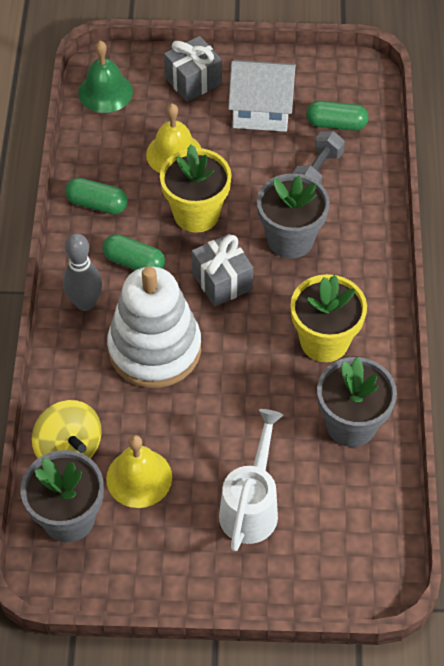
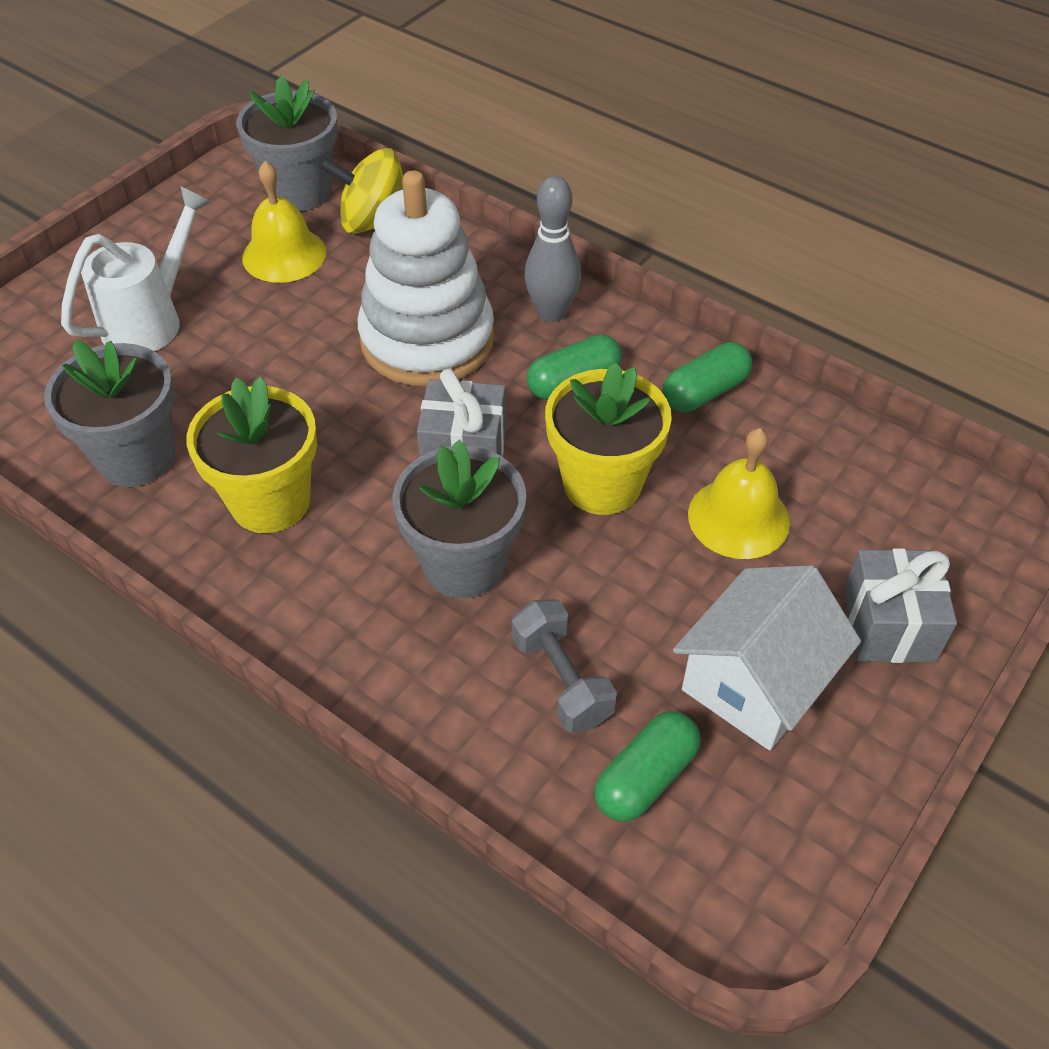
camera: 125 degrees right, 5 degrees down
(105, 92) = (930, 501): green bell -> none
(251, 505) = (152, 319): white watering can -> white watering can turned 105 degrees counterclockwise

